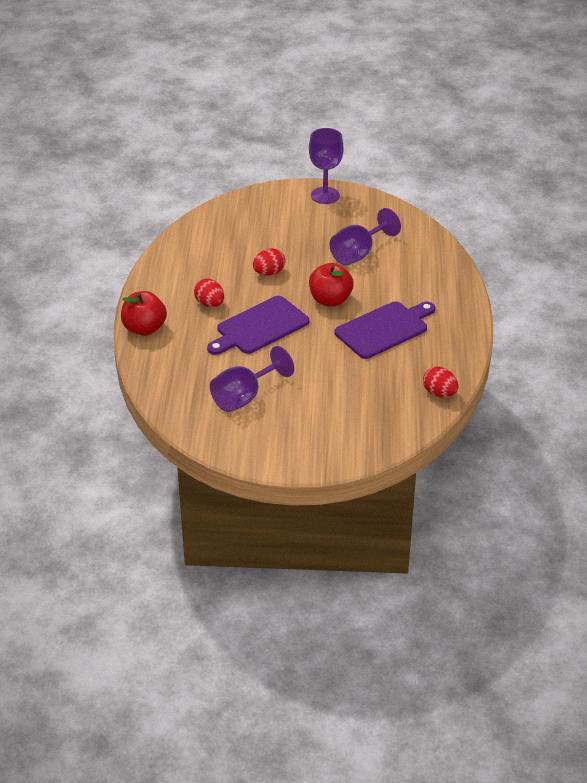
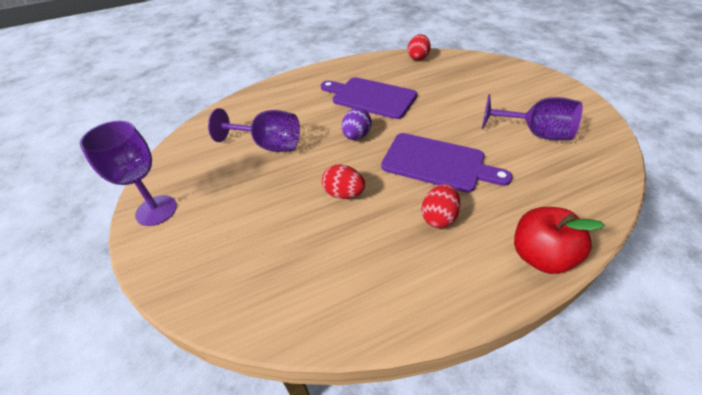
camera: 115 degrees left, 5 degrees up
(330, 300) = (356, 136): red apple -> purple egg

